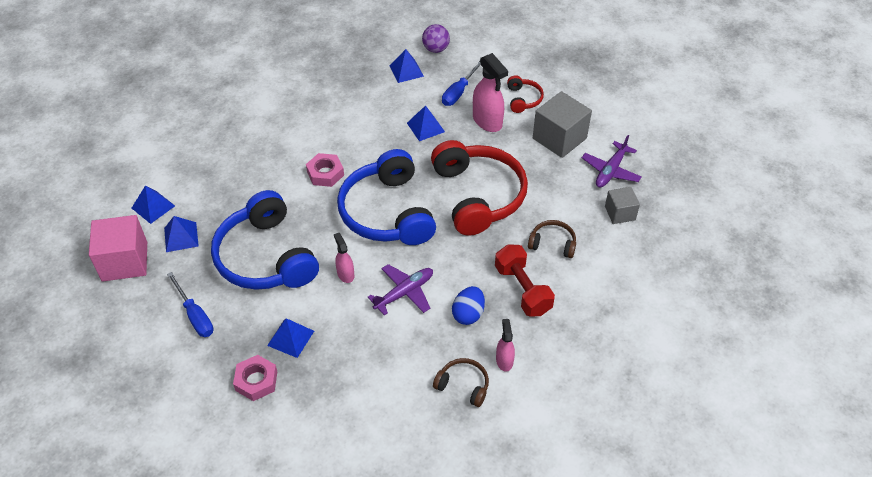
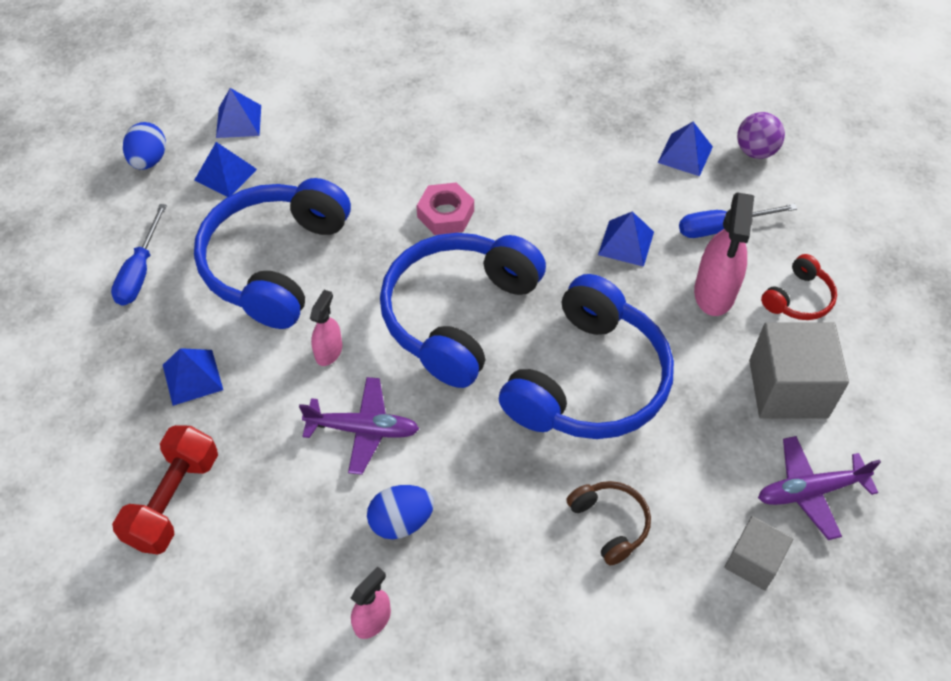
camera: 45 degrees right, 5 degrees up
(124, 261) = (149, 160): pink cube -> blue egg
(256, 381) = (108, 395): pink nut -> none
(463, 385) = (292, 605): brown headphones -> none
(478, 196) = (588, 380): red headphones -> blue headphones
(522, 289) = (500, 550): red dumbbell -> red dumbbell (173, 500)

